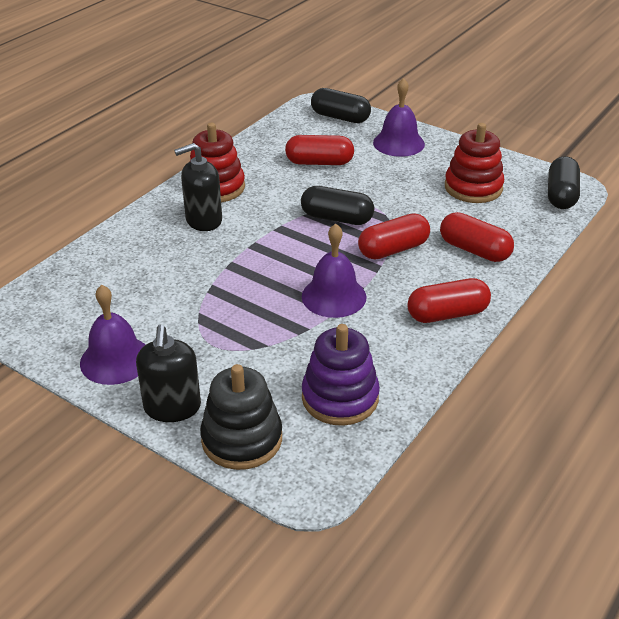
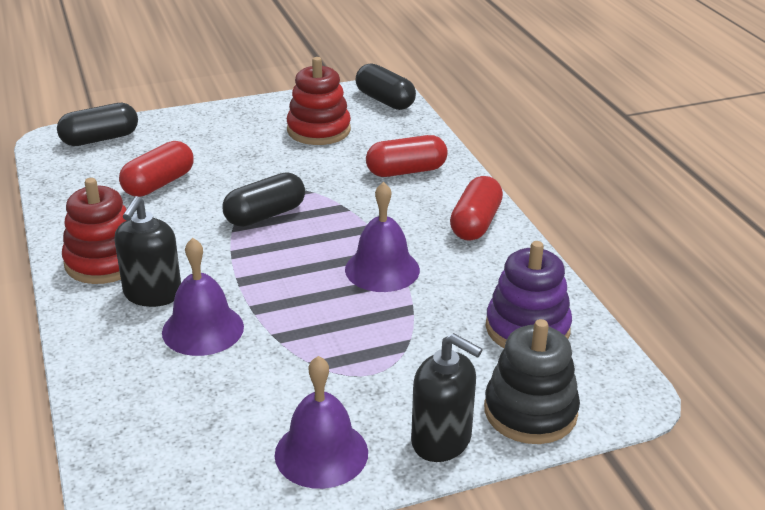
camera: 55 degrees left, 5 degrees down
(393, 249) = (354, 208): red capsule -> none
(398, 143) = (195, 131): purple bell -> purple bell (203, 329)

